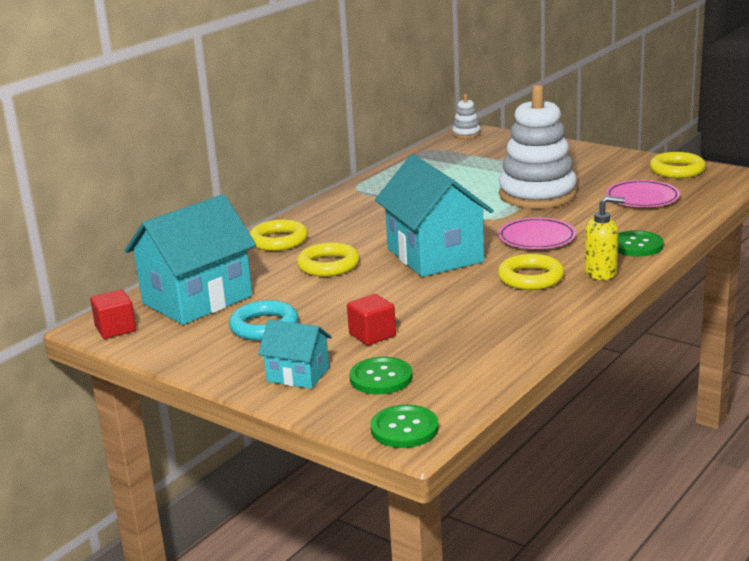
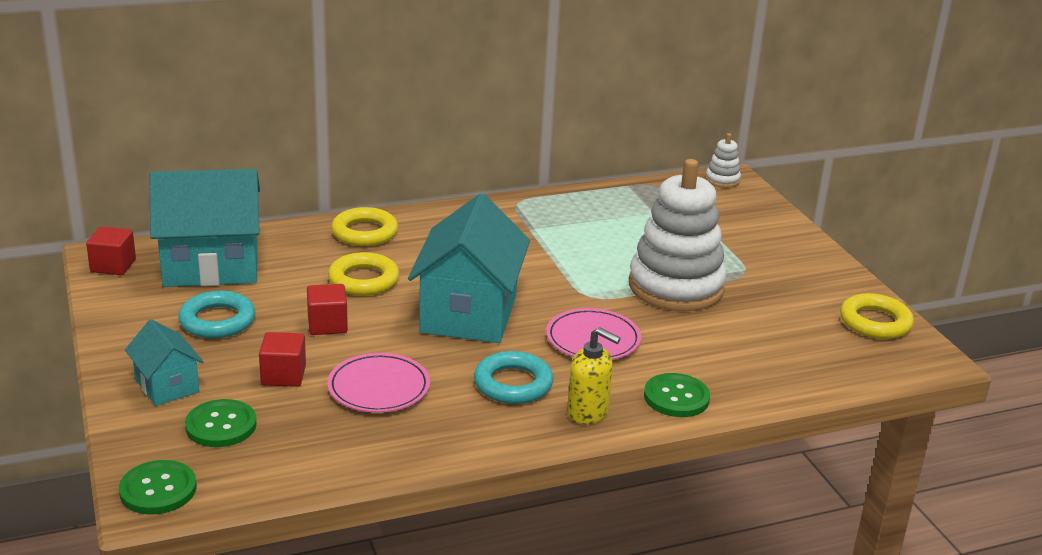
camera: 30 degrees right, 5 degrees up
(350, 297) = (327, 325): none -> red cube
(531, 278) = (513, 384): yellow ring -> turquoise ring
(642, 198) = (778, 341): pink plate -> pink plate (379, 387)

